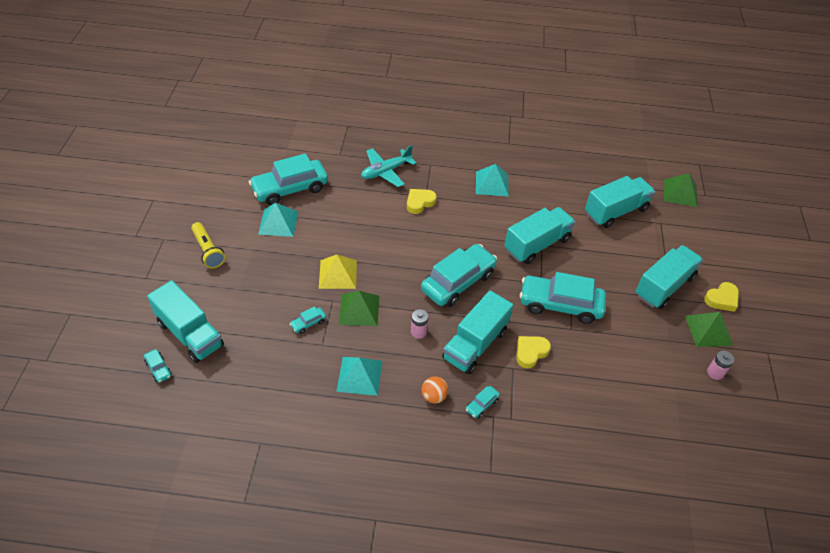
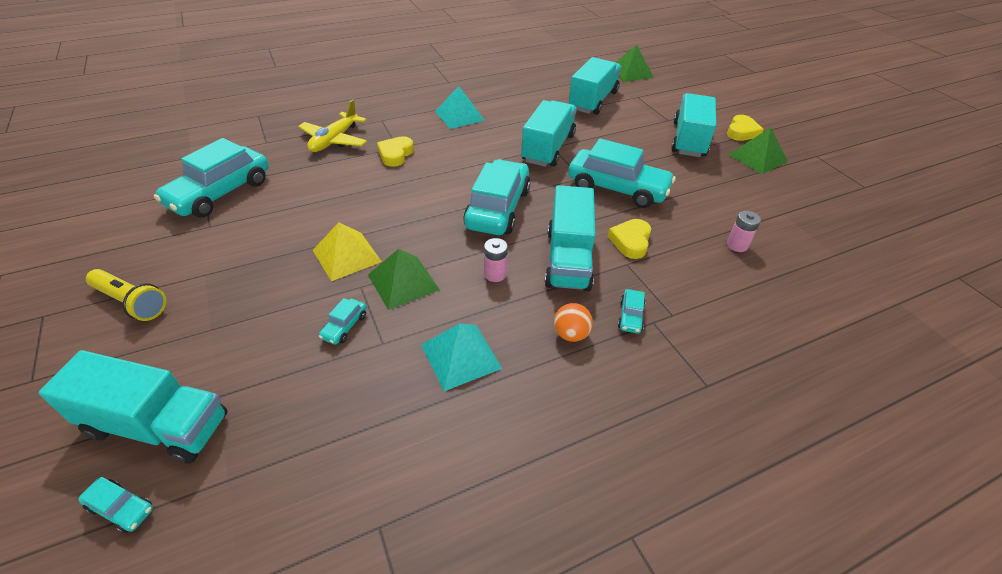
camera: 30 degrees left, 5 degrees down
(278, 222) = (225, 232): turquoise pyramid -> none
(386, 171) = (334, 140): turquoise plane -> yellow plane
(560, 305) = (617, 188): turquoise car -> turquoise car turned 135 degrees counterclockwise
(715, 373) = (798, 187): pink battery -> pink battery (737, 245)

